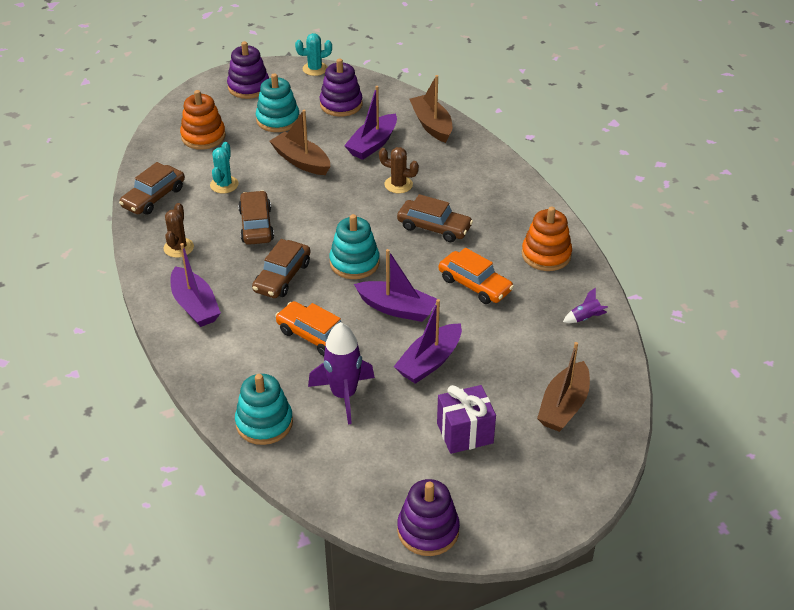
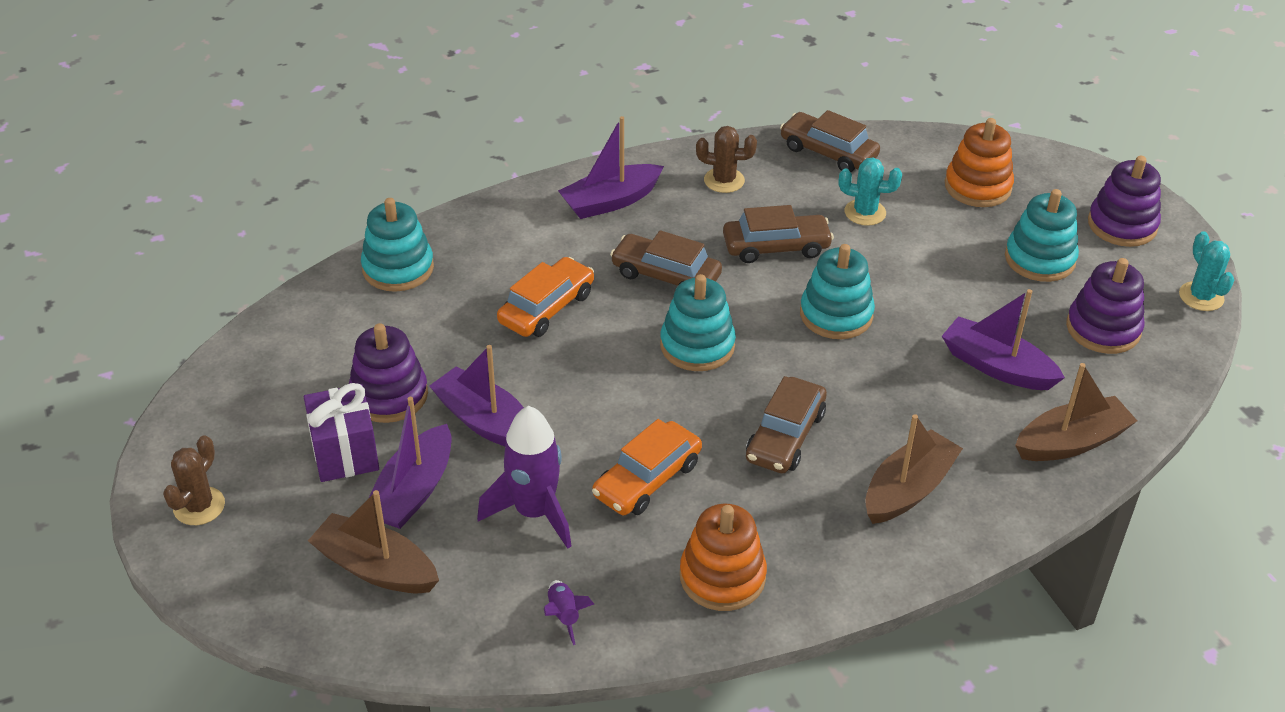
camera: 90 degrees right, 0 degrees up
(301, 161) = (935, 287): brown boat -> brown boat (908, 489)
(326, 202) = (836, 315): none -> turquoise stacking toy
(344, 395) = (434, 336): purple rocket -> purple rocket (534, 512)
(396, 308) = (597, 389): purple boat -> purple boat (413, 491)
(398, 185) = (891, 396): brown cactus -> brown cactus (199, 506)
(428, 530) = (194, 411): purple stacking toy -> purple stacking toy (389, 395)

